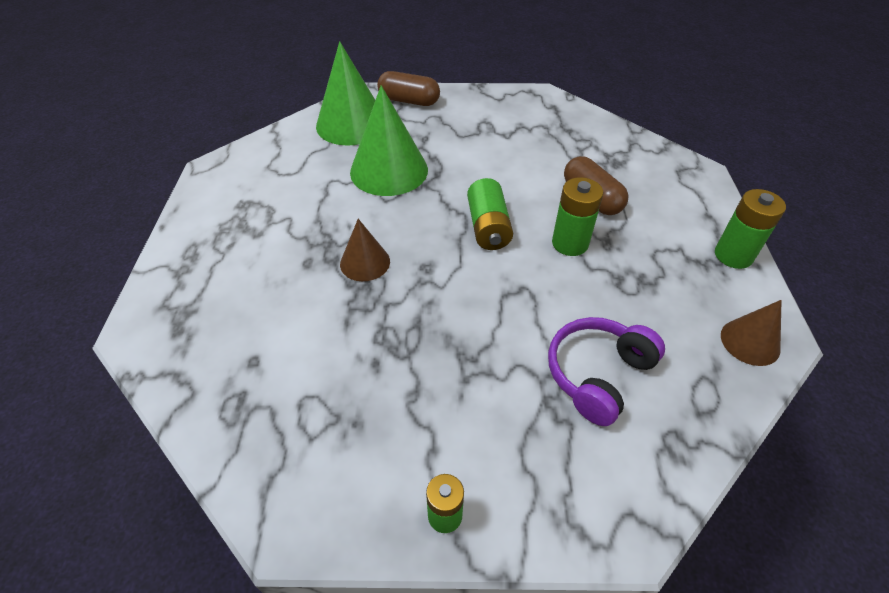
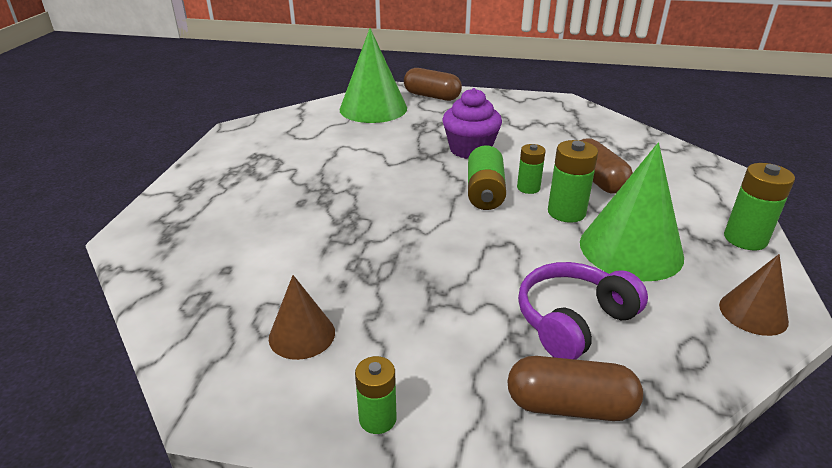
camera: 10 degrees right, 15 degrees down
(365, 262) = (355, 207): brown cone -> brown cone (302, 335)
(389, 170) = (398, 143): green cone -> green cone (631, 249)
(462, 171) = (470, 149): none -> purple cupcake
(528, 216) = (528, 188): none -> green battery
(610, 471) = (569, 405): none -> brown capsule

